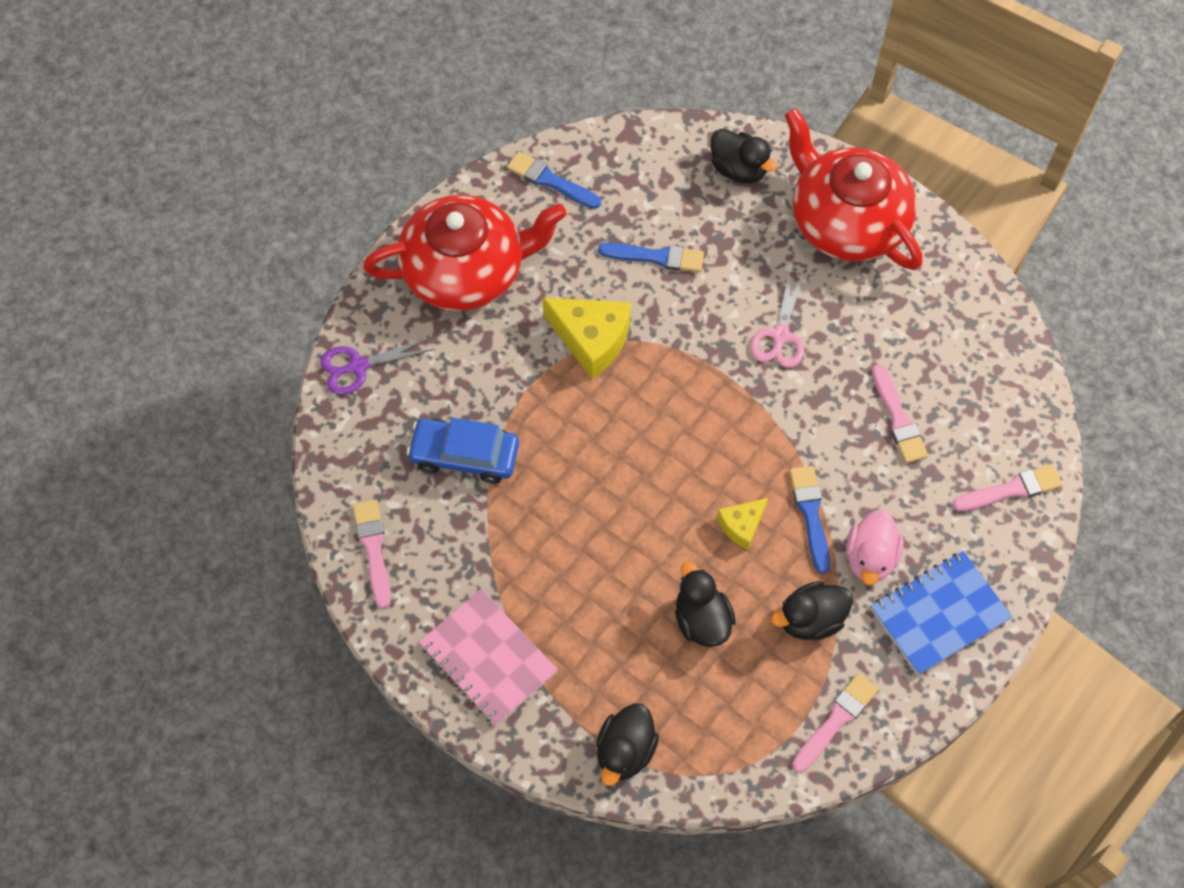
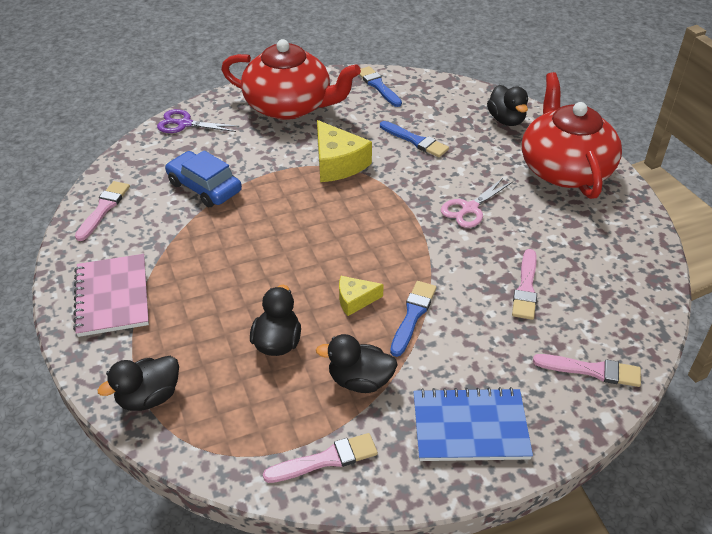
camera: 30 degrees right, 20 degrees down
(870, 558) = (439, 363): pink duck -> none

